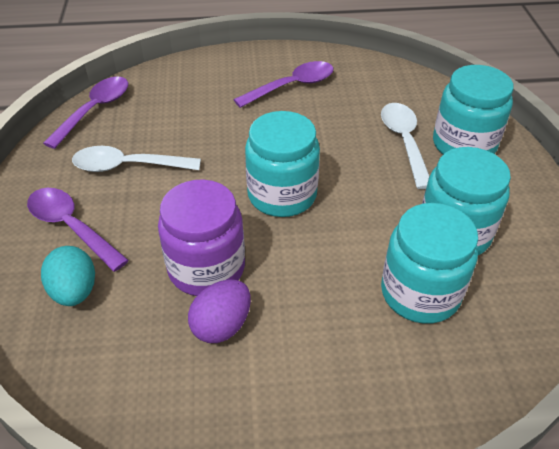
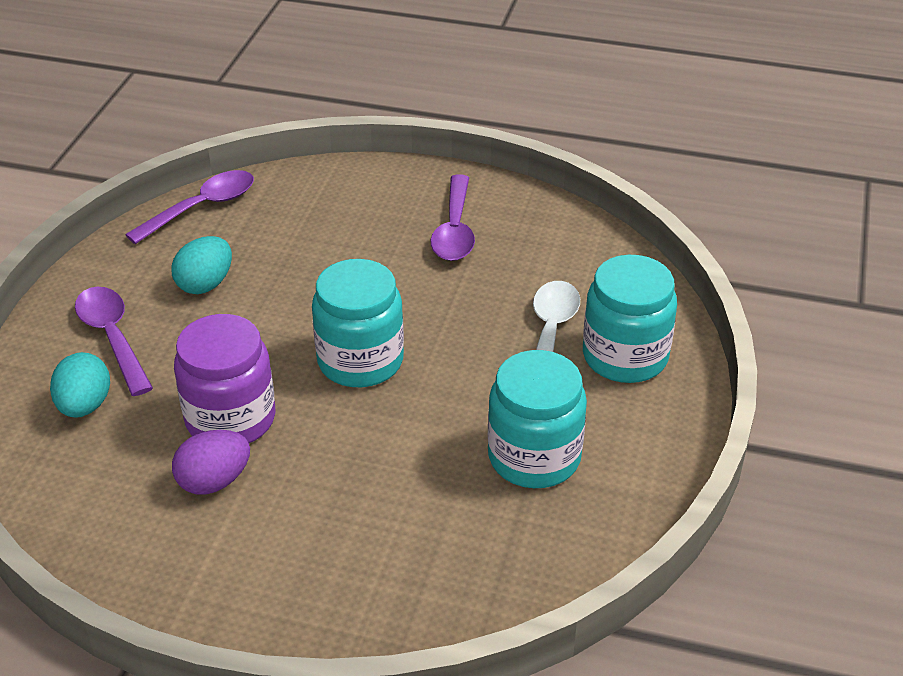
camera: 20 degrees right, 5 degrees down
(128, 166) = (205, 284): white spoon -> turquoise egg
(292, 86) = (454, 230): purple spoon -> purple spoon turned 105 degrees clockwise
(420, 293) = (448, 509): turquoise jar -> none

